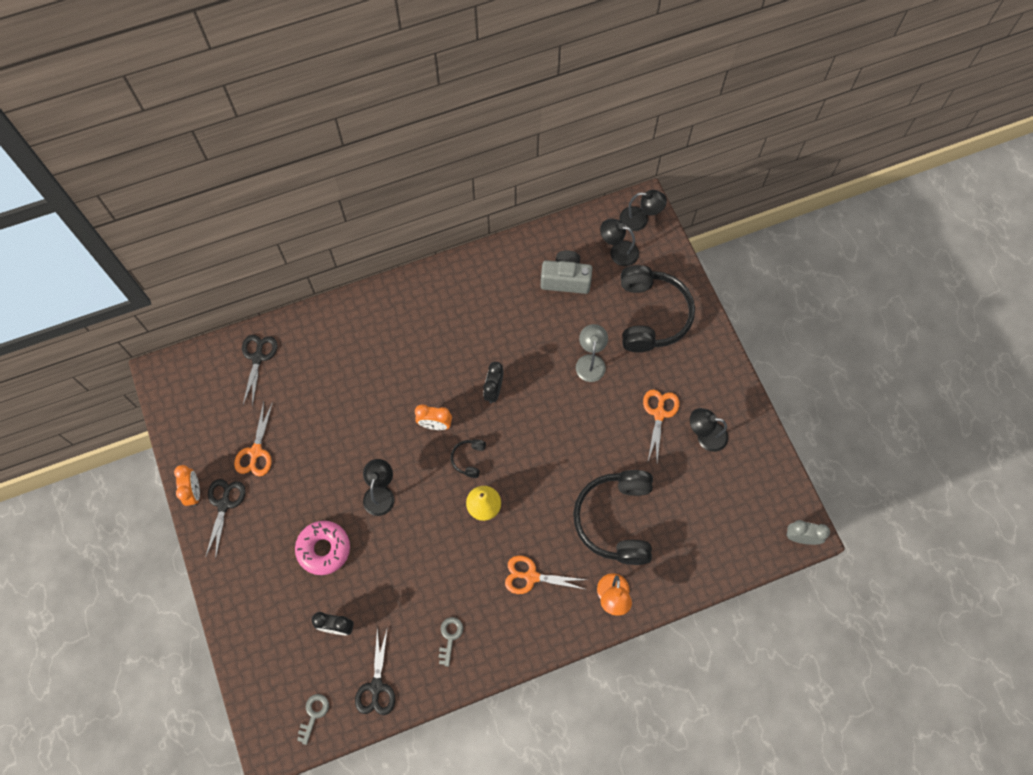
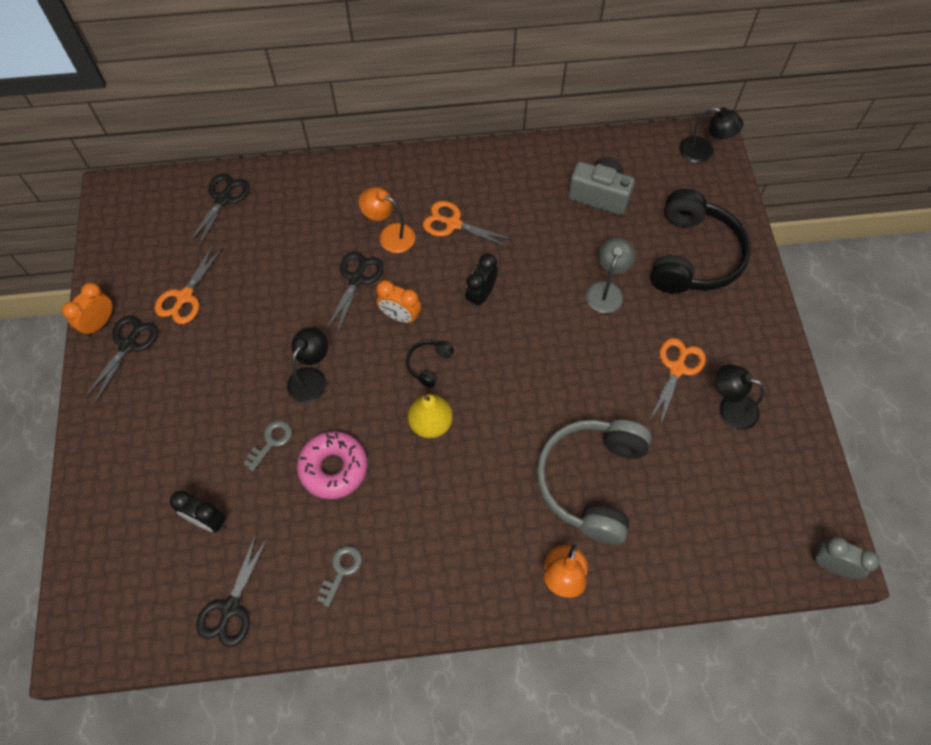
camera: 15 degrees right, 5 degrees down
(194, 492) = (100, 323): orange clock -> orange clock turned 150 degrees counterclockwise
(314, 714) = (142, 621): grey key -> grey key (271, 442)
(324, 549) = (223, 424): pink donut -> pink donut (333, 468)
(391, 401) = (357, 279): none -> black scissors
(406, 356) = (390, 235): none -> orange lamp
(531, 576) = (465, 522): orange scissors -> orange scissors (453, 224)
(615, 520) = (591, 481): black headphones -> grey headphones
(618, 251) = (669, 179): black lamp -> none

